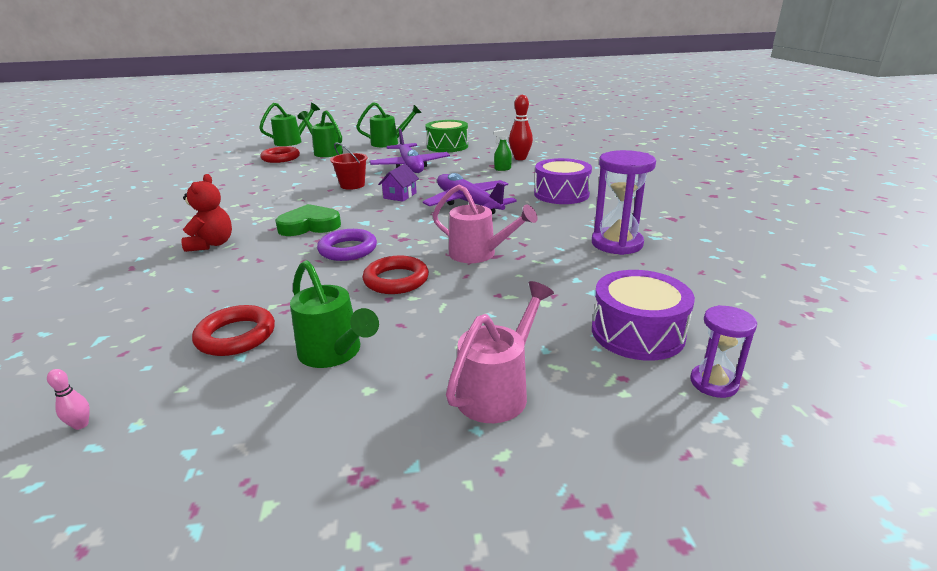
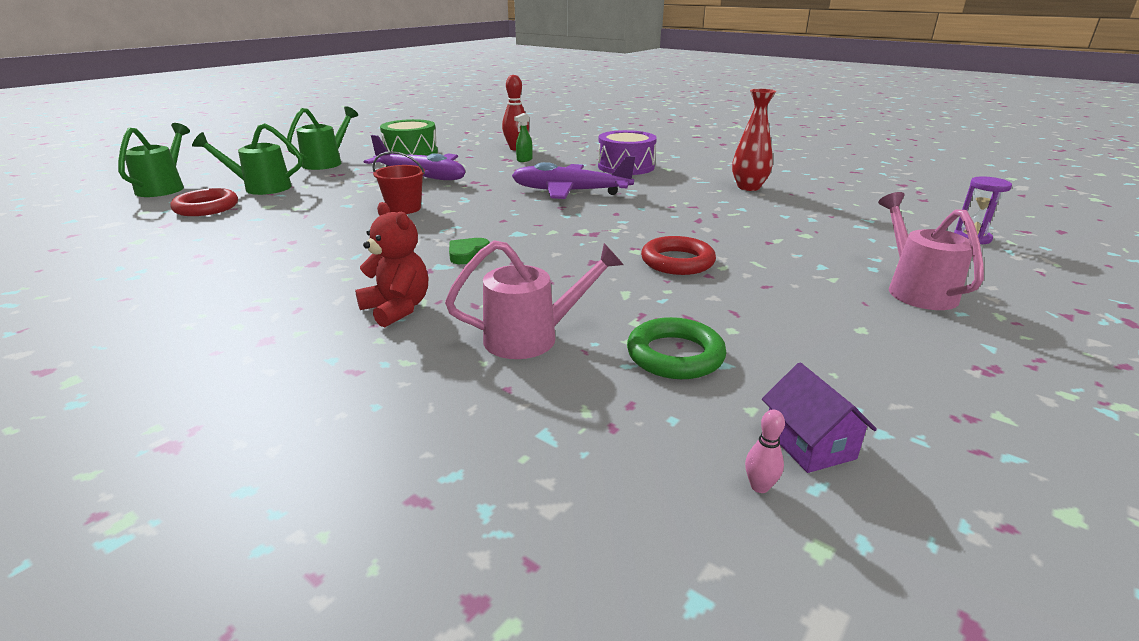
camera: 45 degrees left, 0 degrees up
(236, 336) = (675, 355): red ring -> green ring
(309, 226) = (467, 254): green heart -> green heart, size x0.58
(334, 353) = (780, 323): green watering can -> none
(348, 249) = (569, 258): purple ring -> none
(400, 195) = (487, 203): purple house -> purple house (809, 444)
(478, 254) = (684, 223): pink watering can -> pink watering can (532, 337)
(617, 243) = (748, 187): purple hourglass -> red vase
(637, 332) = (887, 230): purple drum -> none

